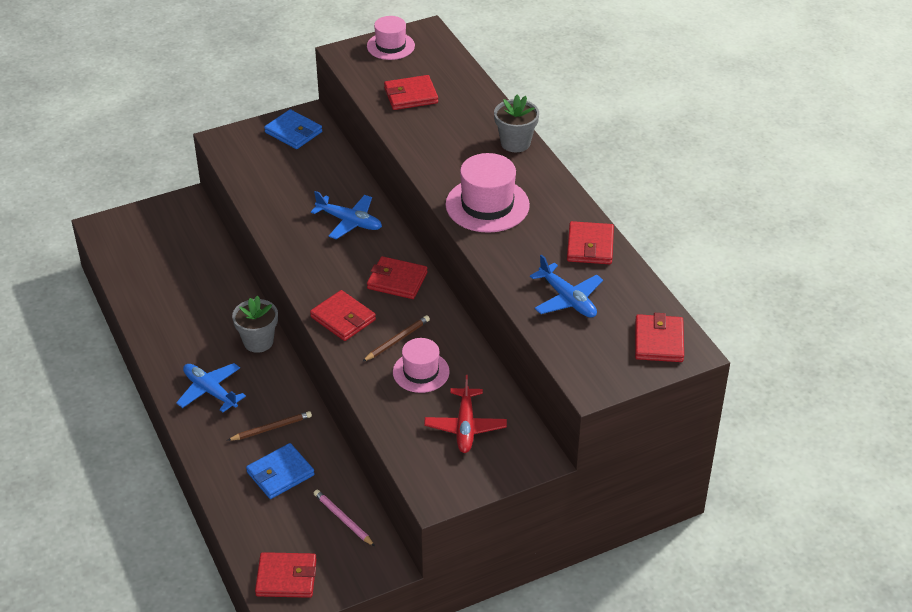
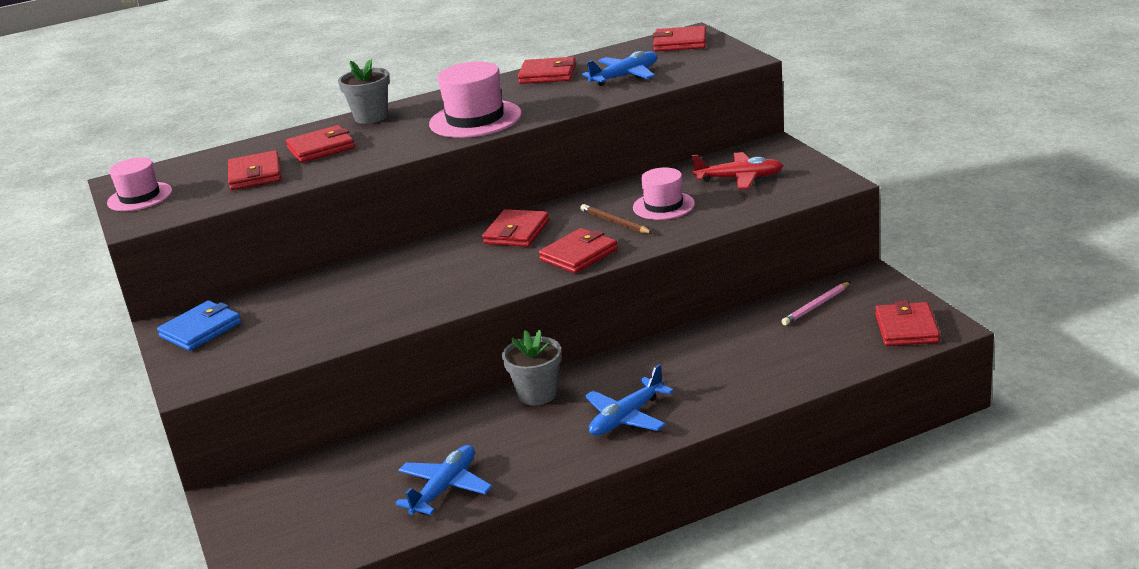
camera: 85 degrees left, 15 degrees down
(271, 428) = (687, 365): brown pencil -> none
(280, 474) = (758, 350): blue wallet -> none
(350, 222) = (404, 270): blue plane -> blue plane (445, 488)
(453, 123) = (321, 148): none -> red wallet

